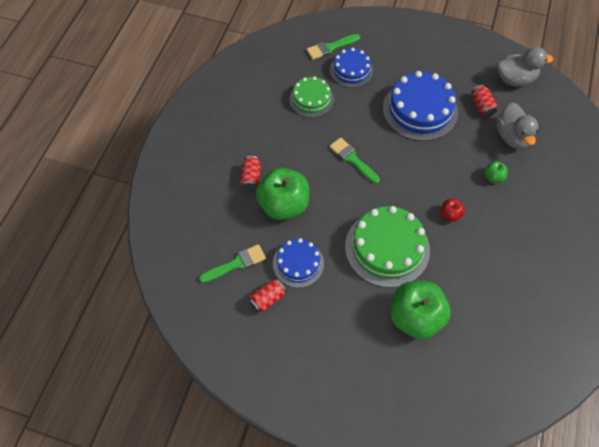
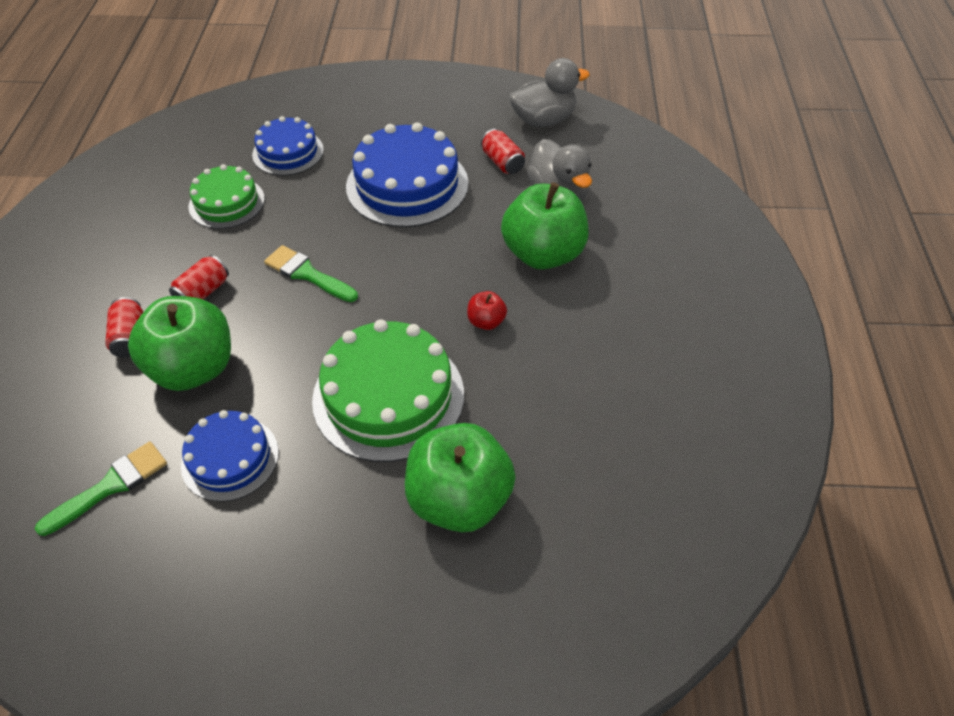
camera: 15 degrees left, 10 degrees down
(267, 299) = (176, 535): red can -> red can (203, 292)
(330, 47) = (250, 128): green brush -> none
(493, 177) = (543, 254): green apple -> green apple, size x2.29

